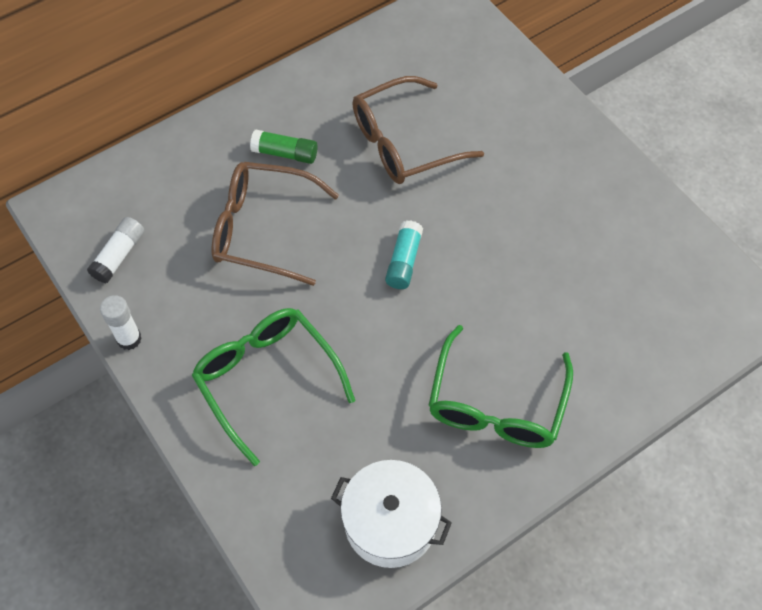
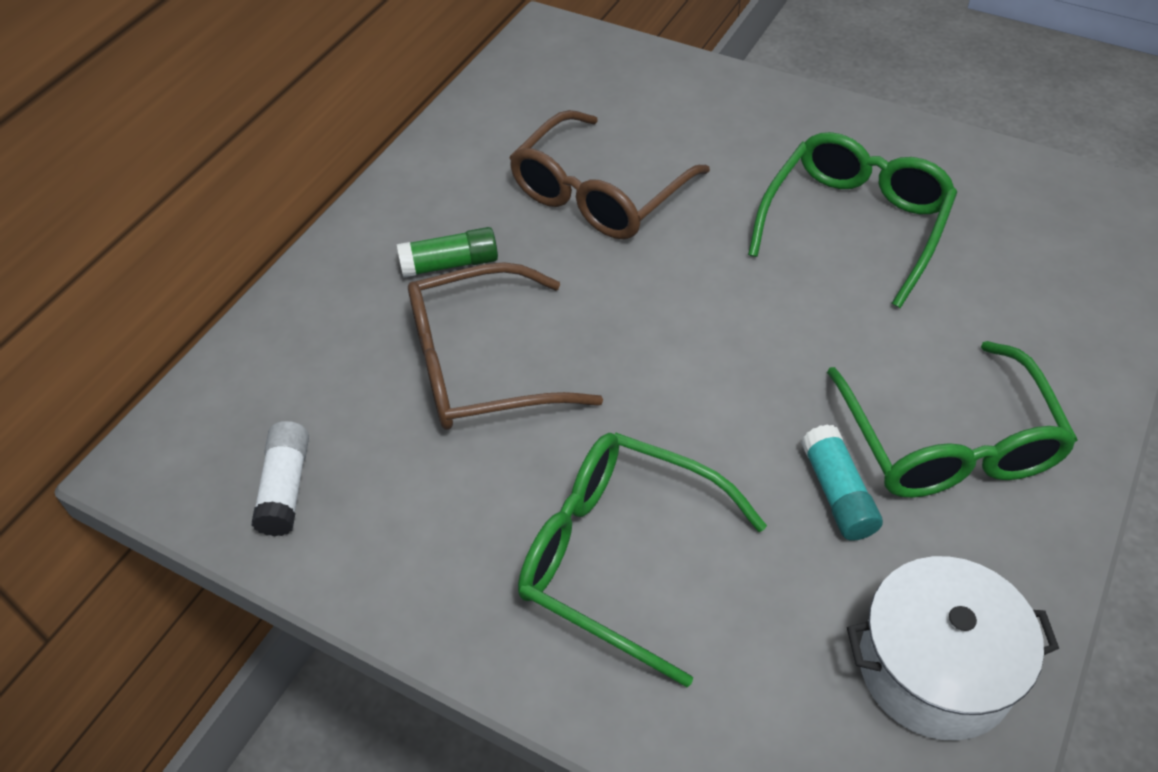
camera: 25 degrees left, 10 degrees down
(129, 339) = (372, 597): white glue stick -> none
(404, 261) = (699, 325): turquoise glue stick -> turquoise glue stick (837, 493)
(549, 235) = (854, 224): none -> green glasses

